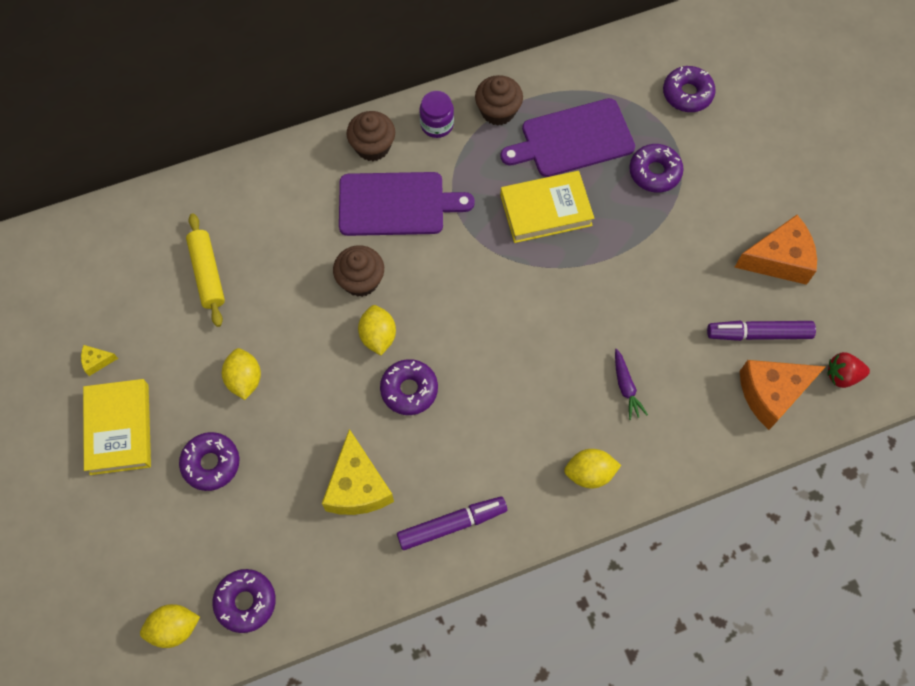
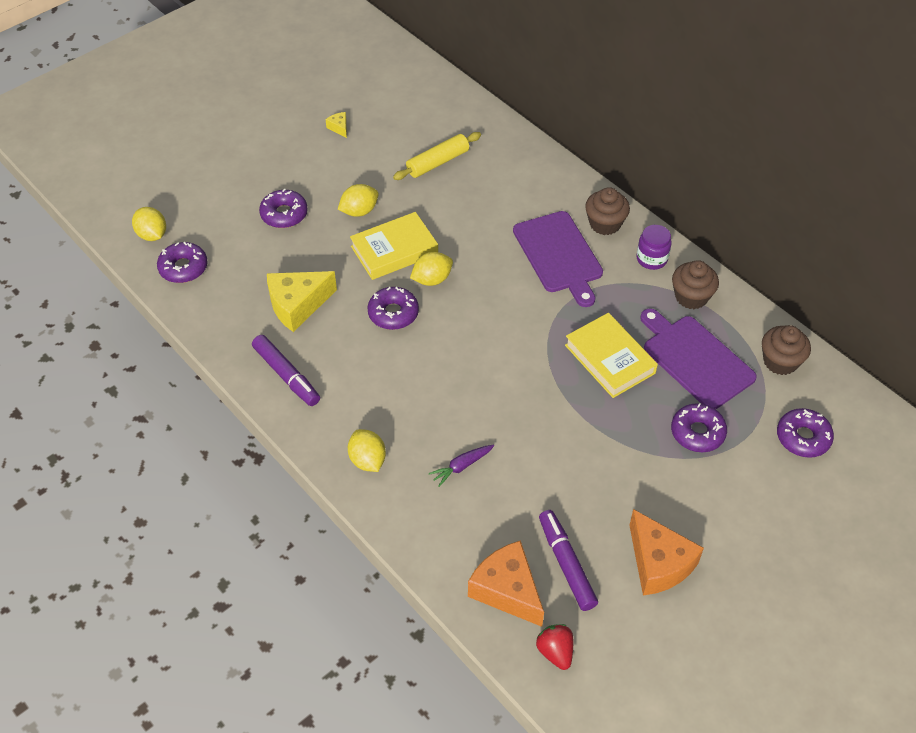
camera: 70 degrees right, 15 degrees down
(119, 429) = (292, 157): yellow book -> yellow book (394, 250)
(361, 280) = (476, 254): brown cupcake -> brown cupcake (780, 361)

